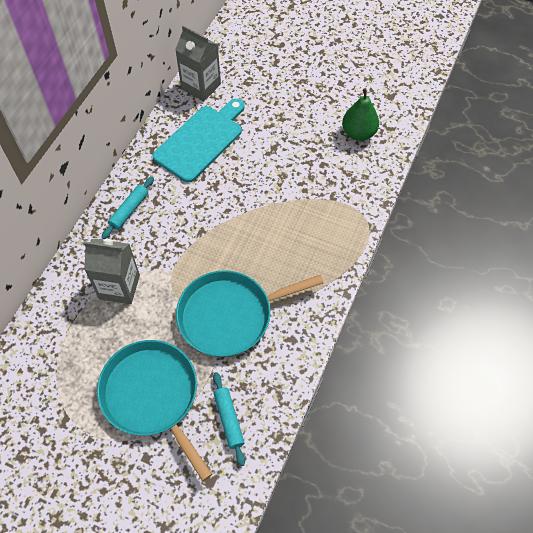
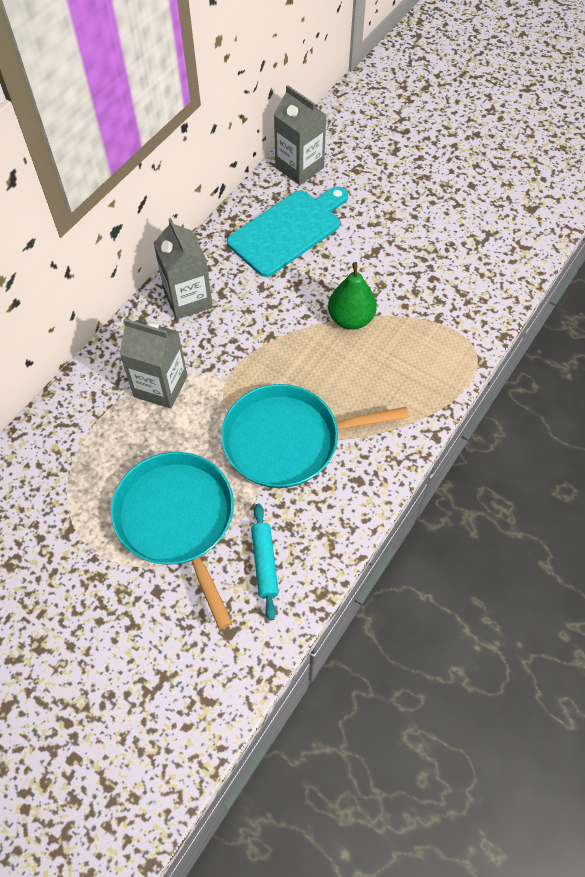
camera: 10 degrees right, 0 degrees up
(129, 210) = (188, 299): turquoise rolling pin -> grey carton
(358, 133) = (484, 247): green pear -> green pear (351, 319)

